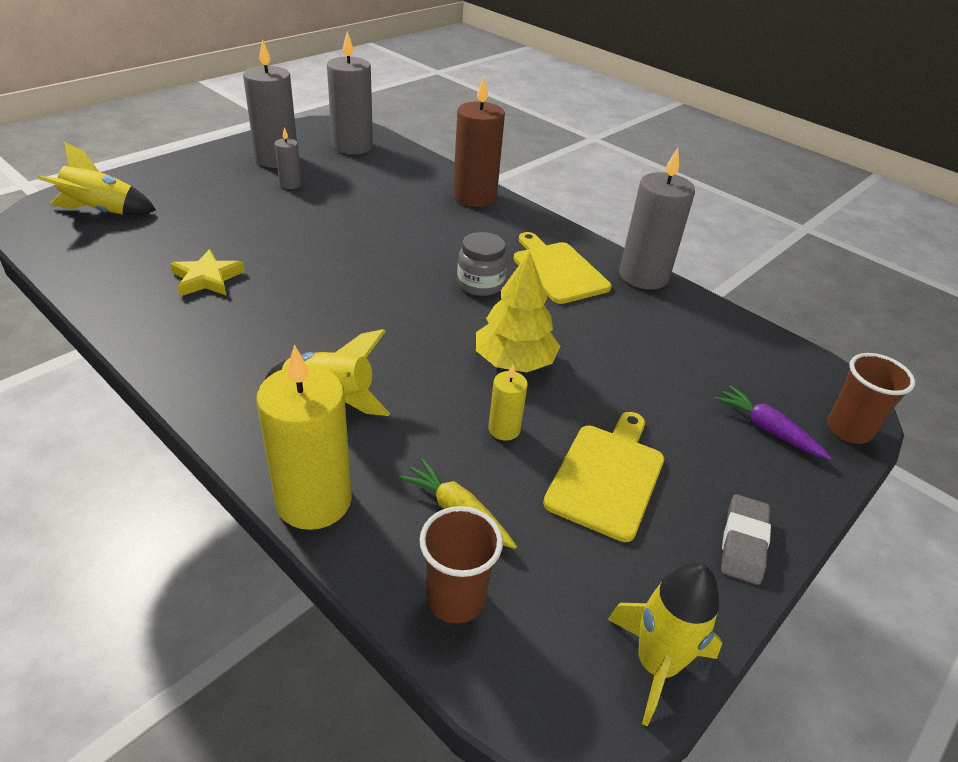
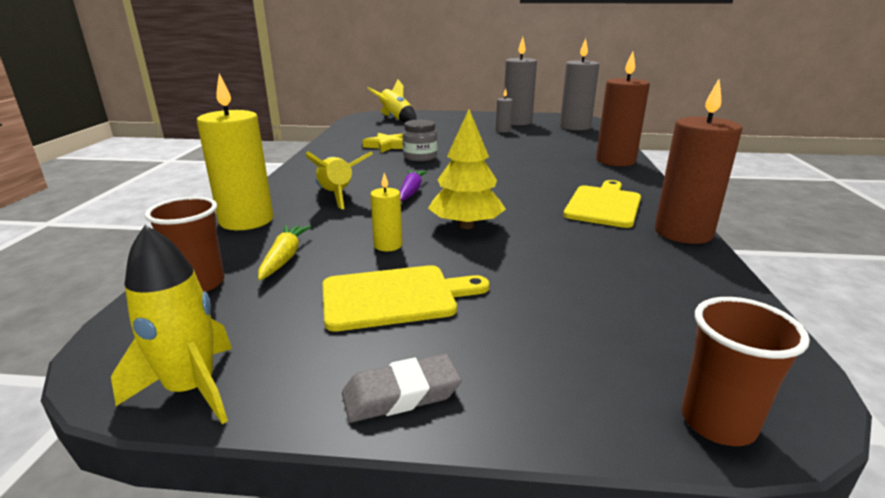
camera: 55 degrees right, 15 degrees down
(480, 284) = (526, 191): grey jar -> grey jar (420, 157)
(643, 276) = (683, 233): grey candle -> brown candle
(767, 429) = (601, 360): purple carrot -> purple carrot (411, 191)

